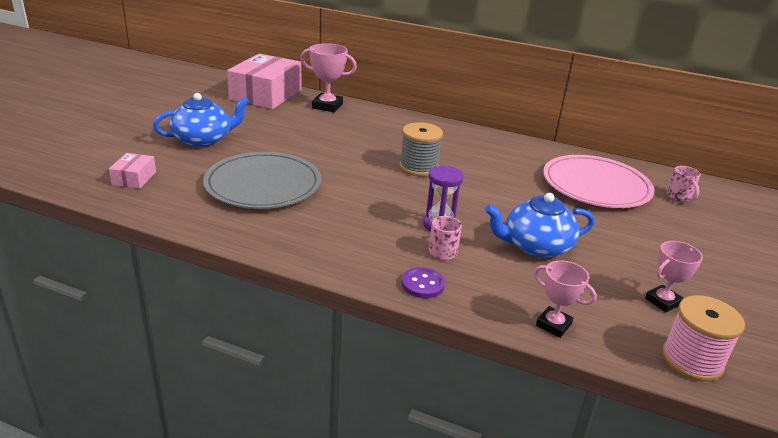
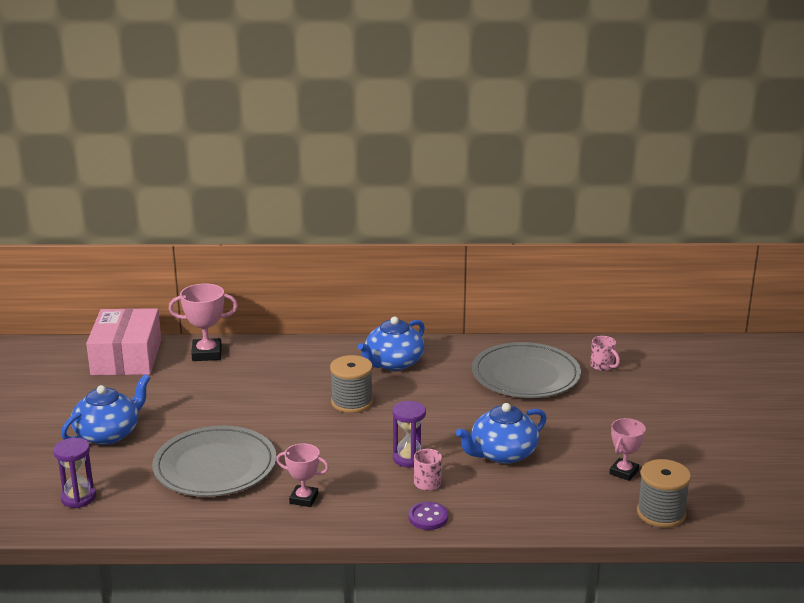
camera: 20 degrees left, 5 degrees down
(134, 178) = (78, 498): pink box -> purple hourglass
(476, 147) = (393, 363): none -> blue teapot
(553, 325) = (549, 518): pink trophy -> pink trophy (304, 499)
(596, 186) = (526, 375): pink plate -> grey plate
(692, 360) = (661, 513): pink spool -> grey spool

